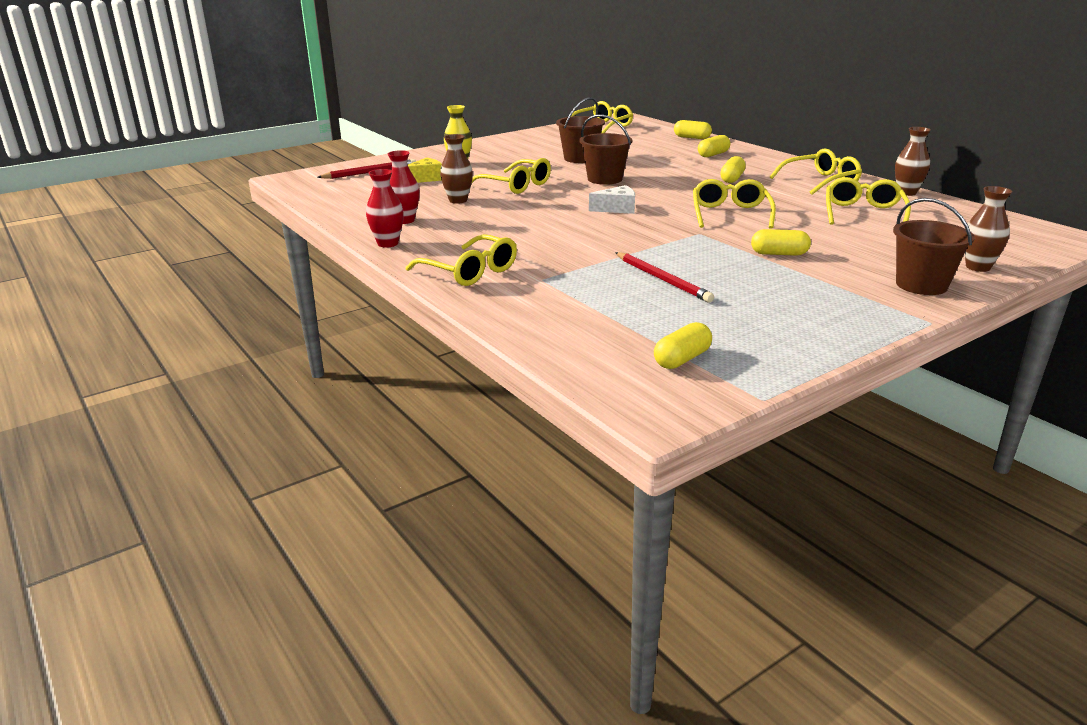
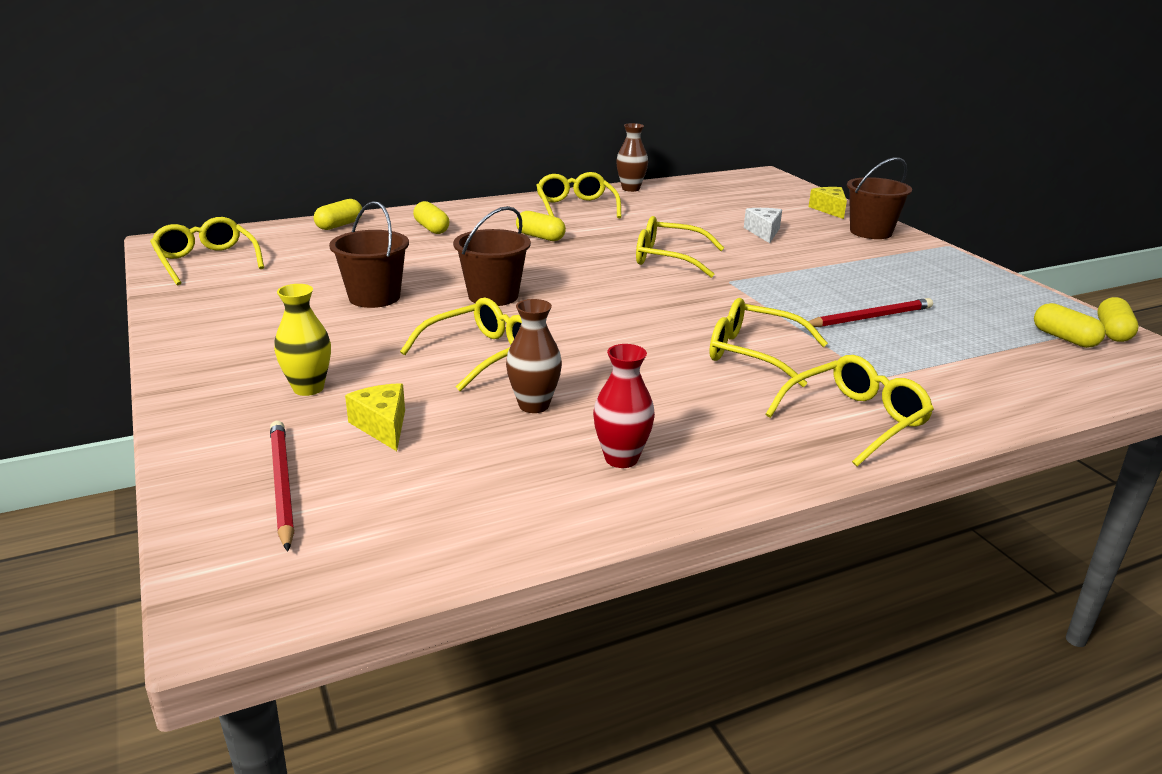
camera: 80 degrees left, 0 degrees up
(388, 243) = (735, 479): red vase -> none
(617, 209) = (627, 306): white cheese -> white cheese (763, 232)
(779, 254) = (795, 261): yellow capsule -> yellow capsule (1112, 332)
(863, 213) = (685, 213): yellow glasses -> yellow glasses (754, 353)
(978, 267) = (829, 209): brown vase -> yellow cheese

